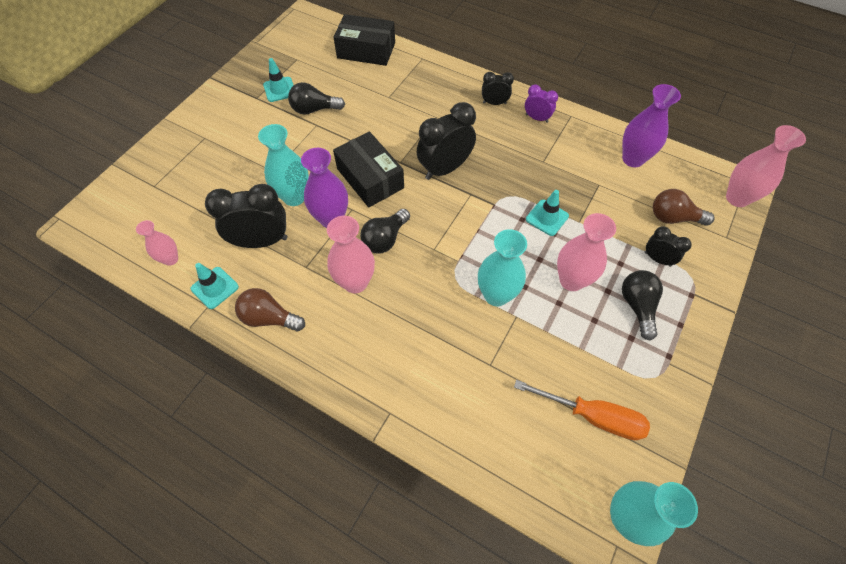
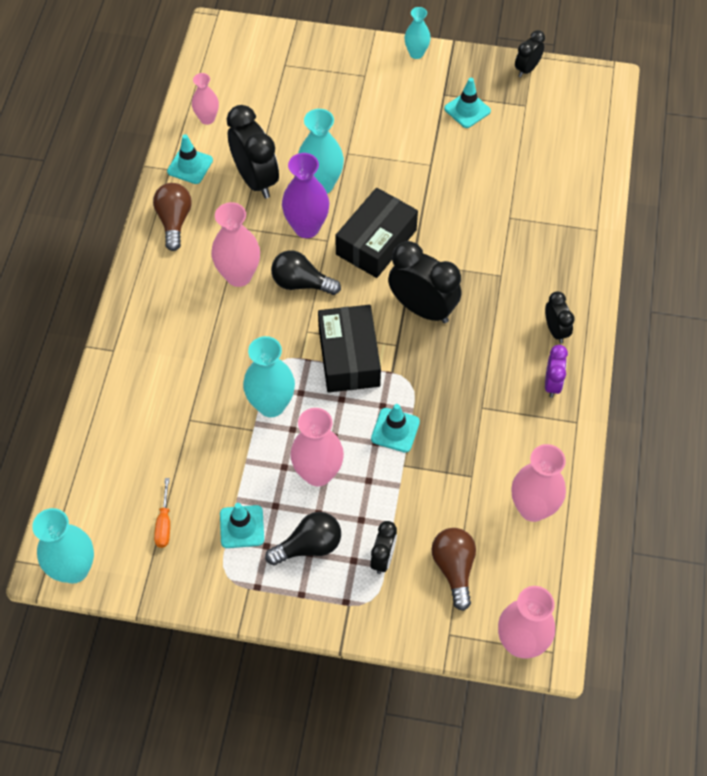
camera: 70 degrees right, 0 degrees up
(206, 101) = (416, 53): none -> turquoise vase
(265, 48) = (527, 69): none -> black clock
(314, 109) = (452, 154): black light bulb -> none
(366, 50) = (578, 167): black box -> black box (349, 357)
(593, 416) = (164, 523): orange screwdriver -> orange screwdriver, size x0.54
(609, 351) = (242, 527): none -> turquoise traffic cone
(633, 159) = (533, 508): purple vase -> pink vase

